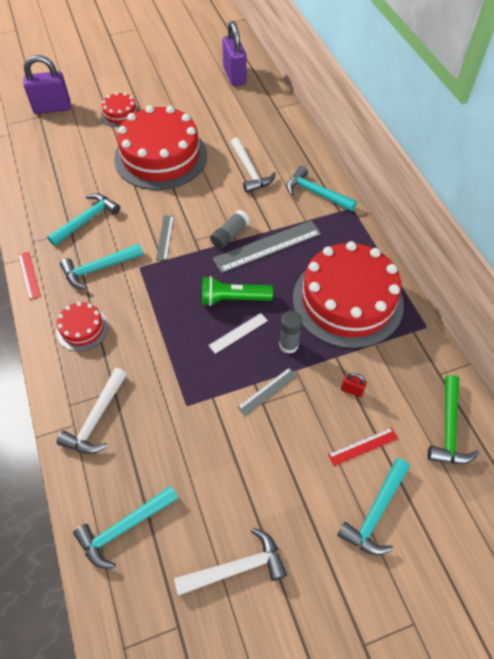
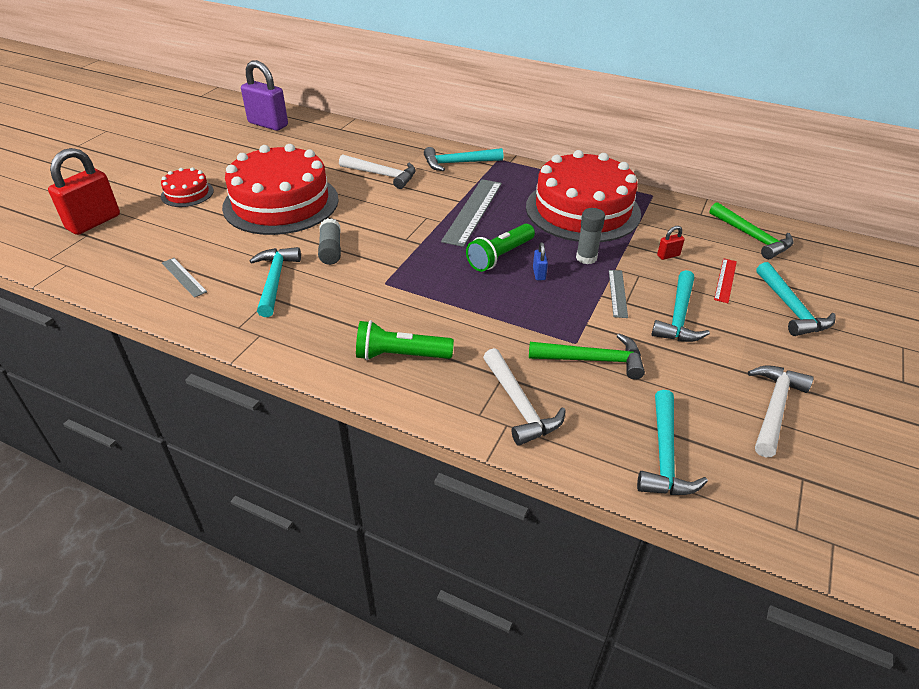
camera: 45 degrees left, 15 degrees down
(29, 275) = (276, 353): red ruler -> none
(52, 108) = (94, 222): purple padlock -> red padlock
(82, 329) = (400, 355): red cake -> green flashlight
(99, 268) = (346, 306): turquoise hammer -> turquoise hammer (678, 316)
(165, 237) = (375, 251): grey ruler -> grey ruler (183, 277)
(178, 427) = (592, 360): none -> green hammer
(230, 235) = (431, 220): grey glue stick -> grey glue stick (330, 250)
(238, 333) = (539, 274): white ruler -> blue padlock

